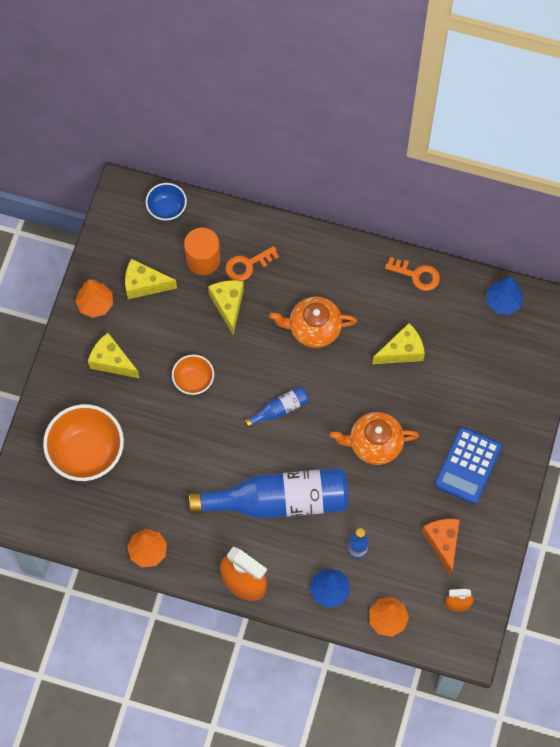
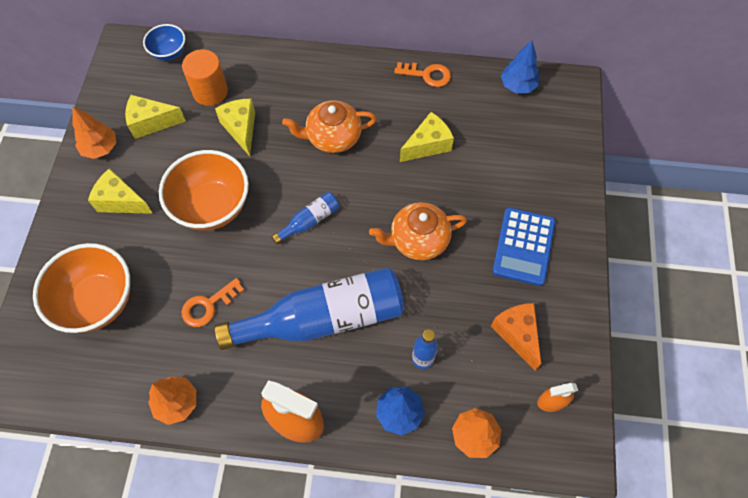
camera: 10 degrees left, 5 degrees down
(193, 380) = (212, 207): orange bowl -> orange bowl, size x1.85
(247, 265) = (256, 90): orange key -> orange key (208, 305)

